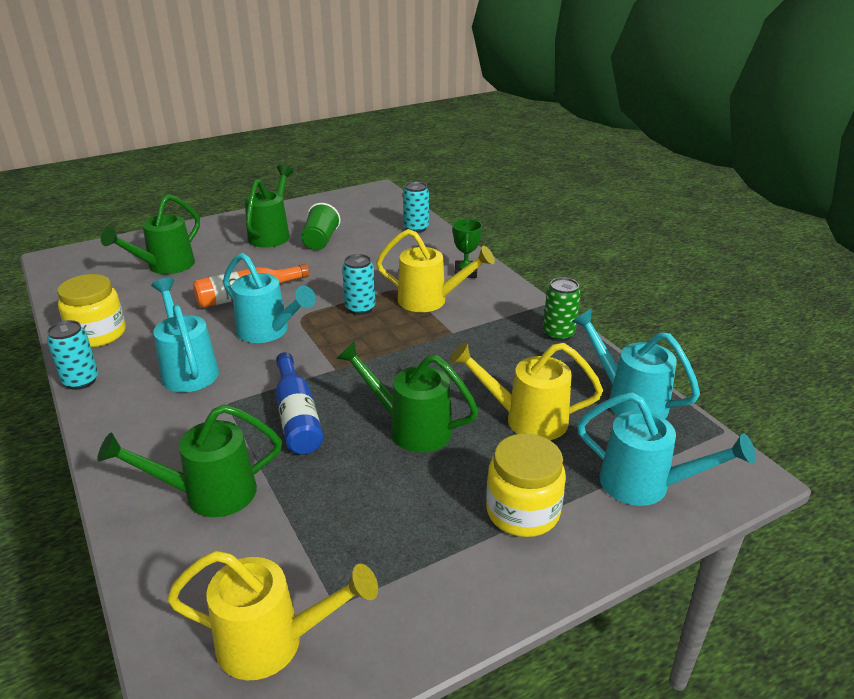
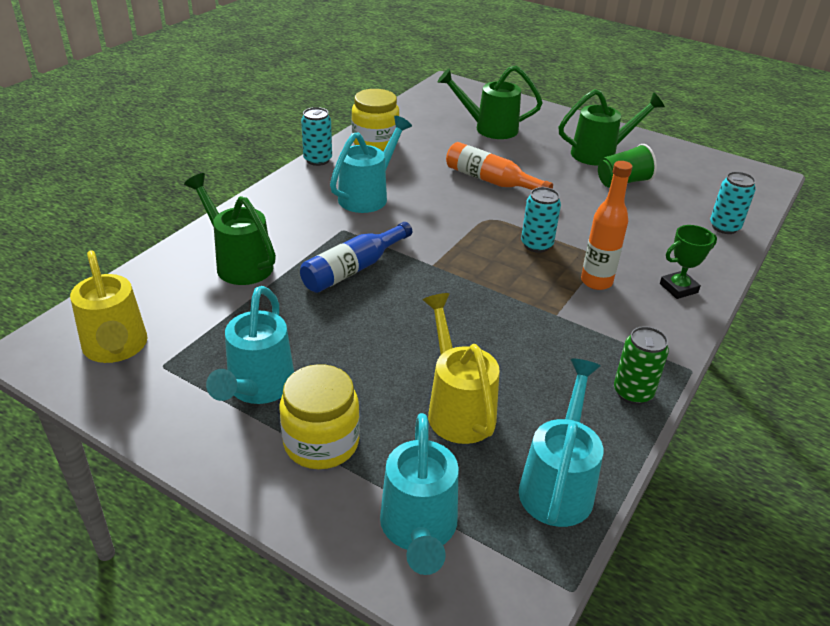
camera: 60 degrees right, 5 degrees up
(268, 332) = (451, 211): turquoise watering can -> turquoise watering can (258, 388)
(411, 428) = (386, 336): green watering can -> none
(430, 301) = (596, 282): yellow watering can -> orange bottle

